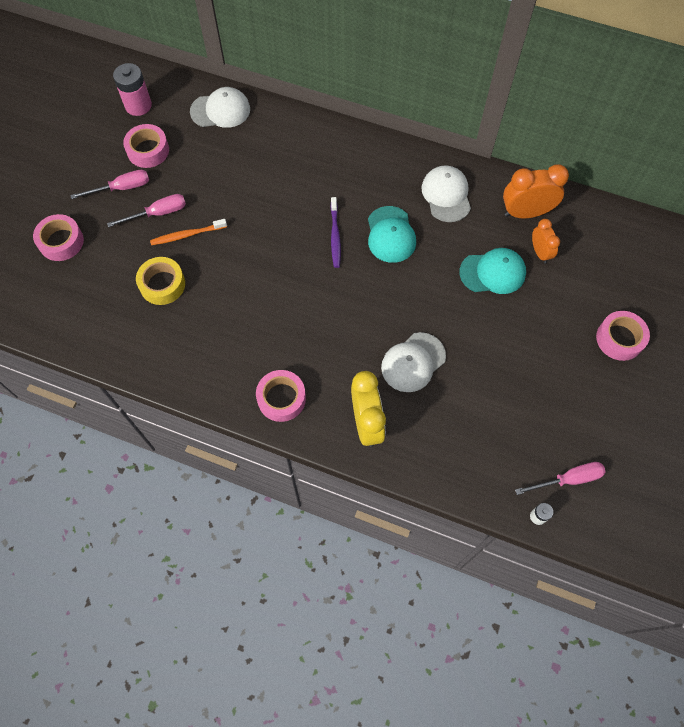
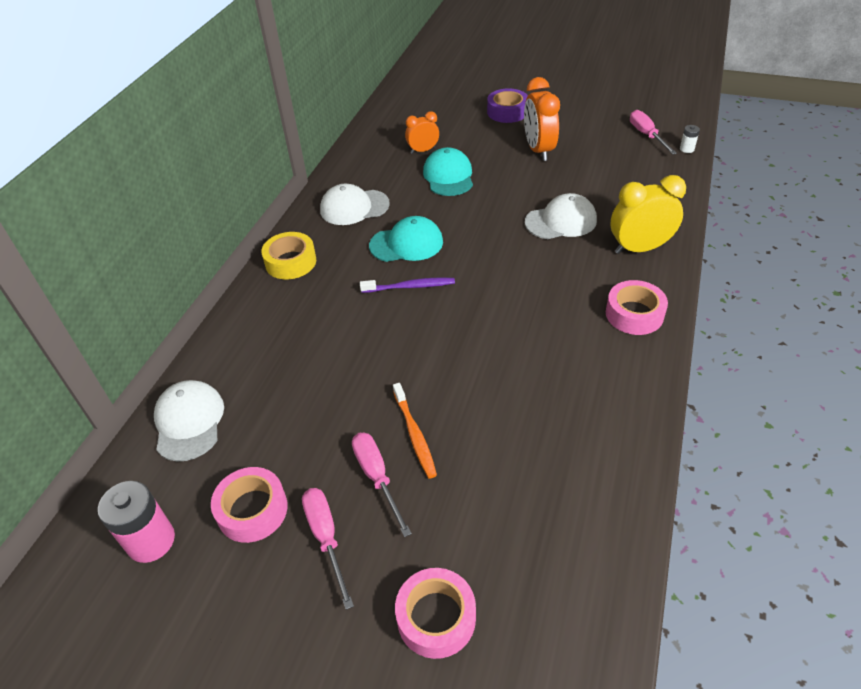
camera: 90 degrees left, 20 degrees down
(162, 284) = (501, 453): yellow tape -> yellow tape (290, 262)
(413, 362) = (561, 221): white cap -> white cap turned 60 degrees counterclockwise
(526, 213) = (377, 159): orange clock -> orange clock (538, 150)
(619, 339) = (507, 112): pink tape -> purple tape

